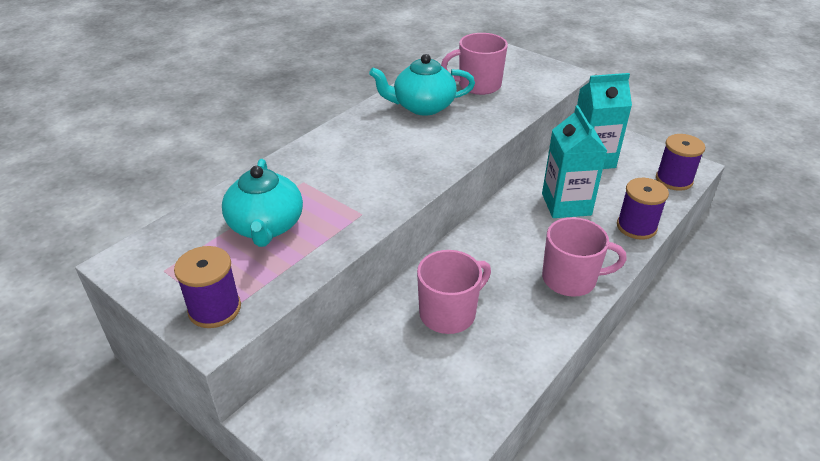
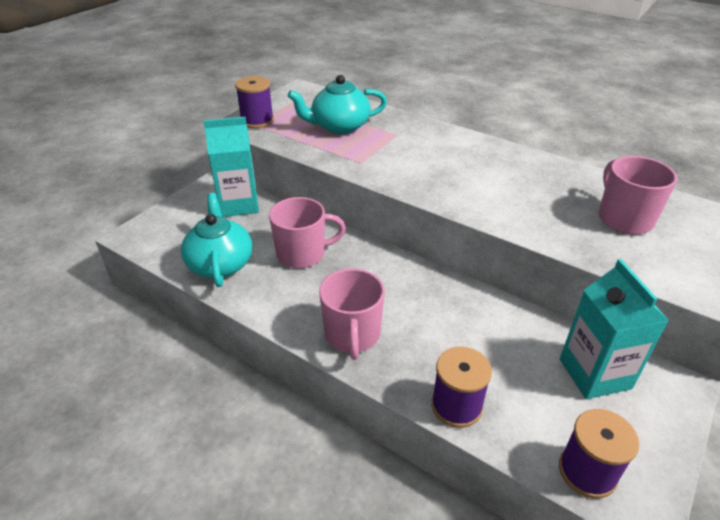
camera: 85 degrees right, 0 degrees up
(422, 106) = (549, 183): turquoise teapot -> turquoise teapot (220, 263)
(449, 313) = (303, 254): pink mug -> pink mug turned 60 degrees counterclockwise
(566, 204) = (481, 340): turquoise carton -> turquoise carton (239, 204)

